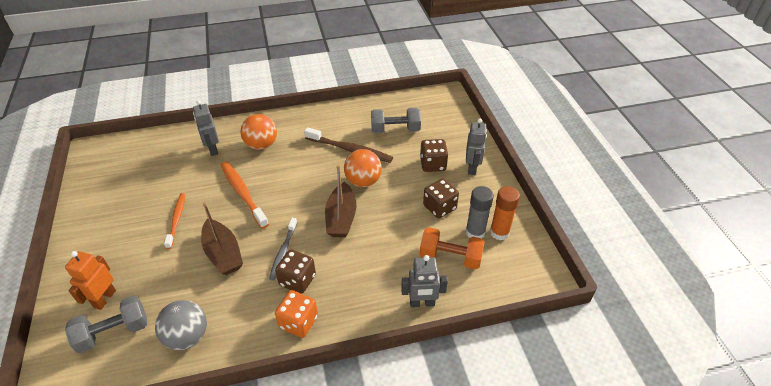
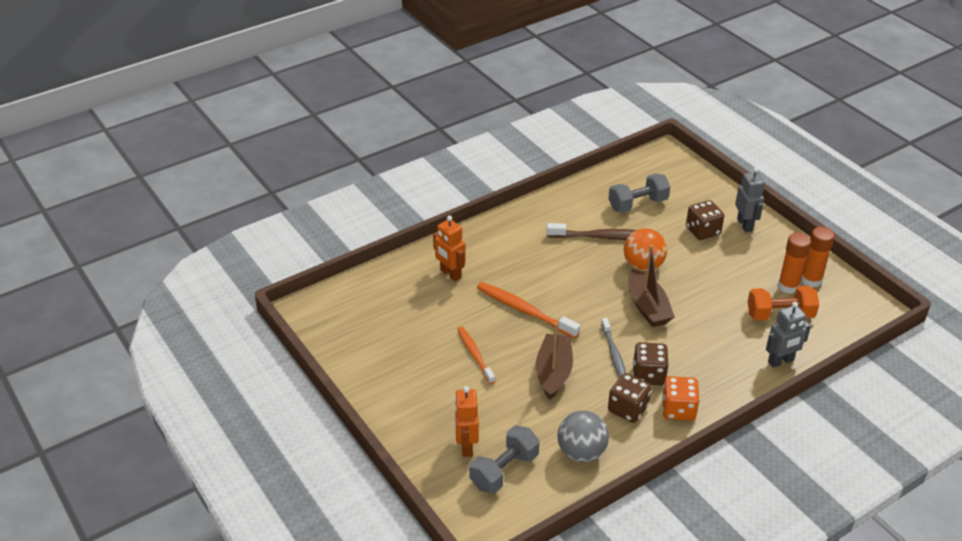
camera: 20 degrees left, 5 degrees down
(213, 149) = (450, 274): grey robot -> orange robot
(223, 254) = (553, 372): brown boat -> brown boat turned 120 degrees counterclockwise
(261, 145) = (502, 256): orange ball -> none
(439, 207) = (738, 271): brown dice -> brown dice (628, 409)
(475, 232) = (788, 286): grey glue stick -> orange glue stick

